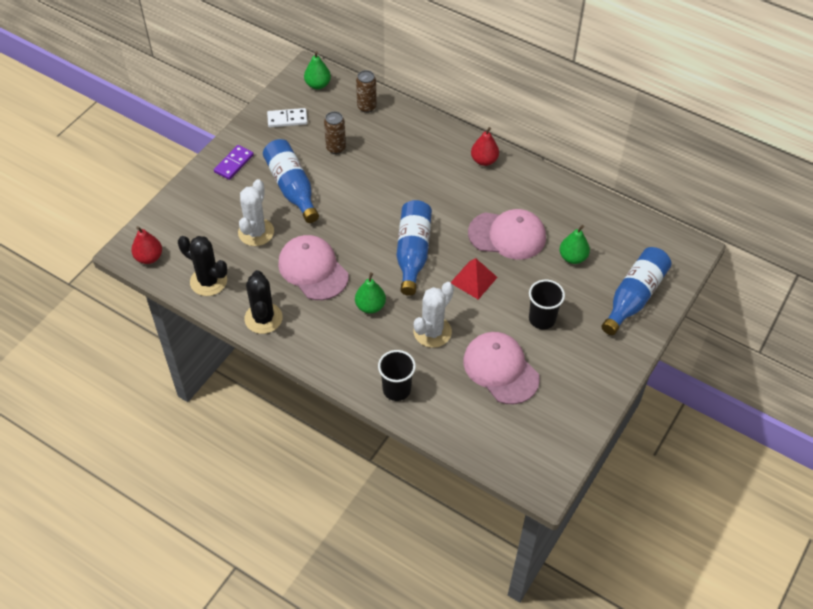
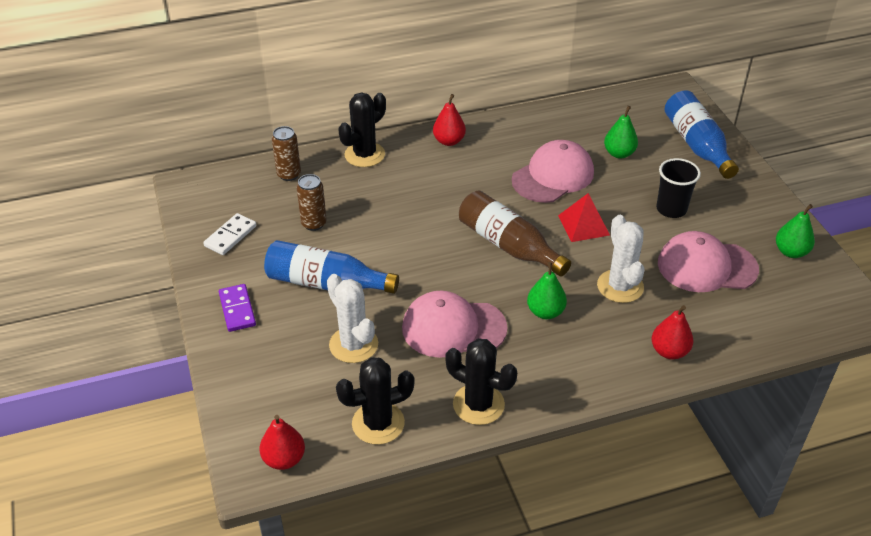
camera: 50 degrees left, 10 degrees down
(318, 85) = (215, 190): green pear -> green pear (791, 252)
(396, 389) = (669, 351): black cup -> red pear
(412, 252) = (508, 245): blue bottle -> brown bottle
(424, 129) = (364, 155): none -> black cactus

